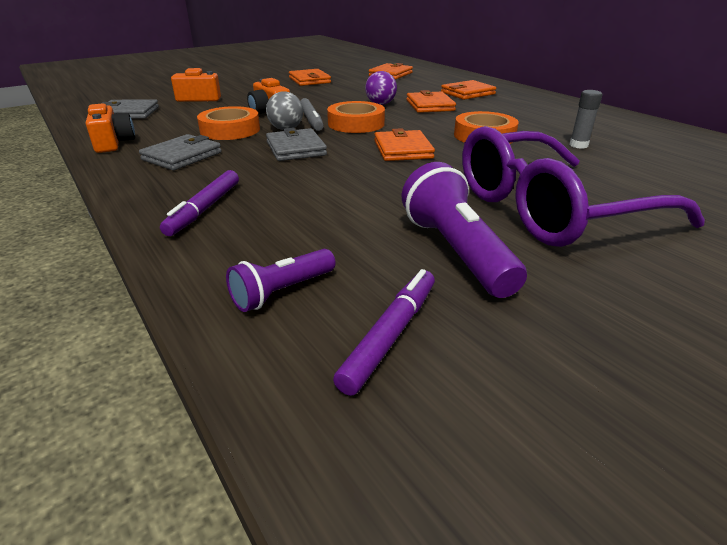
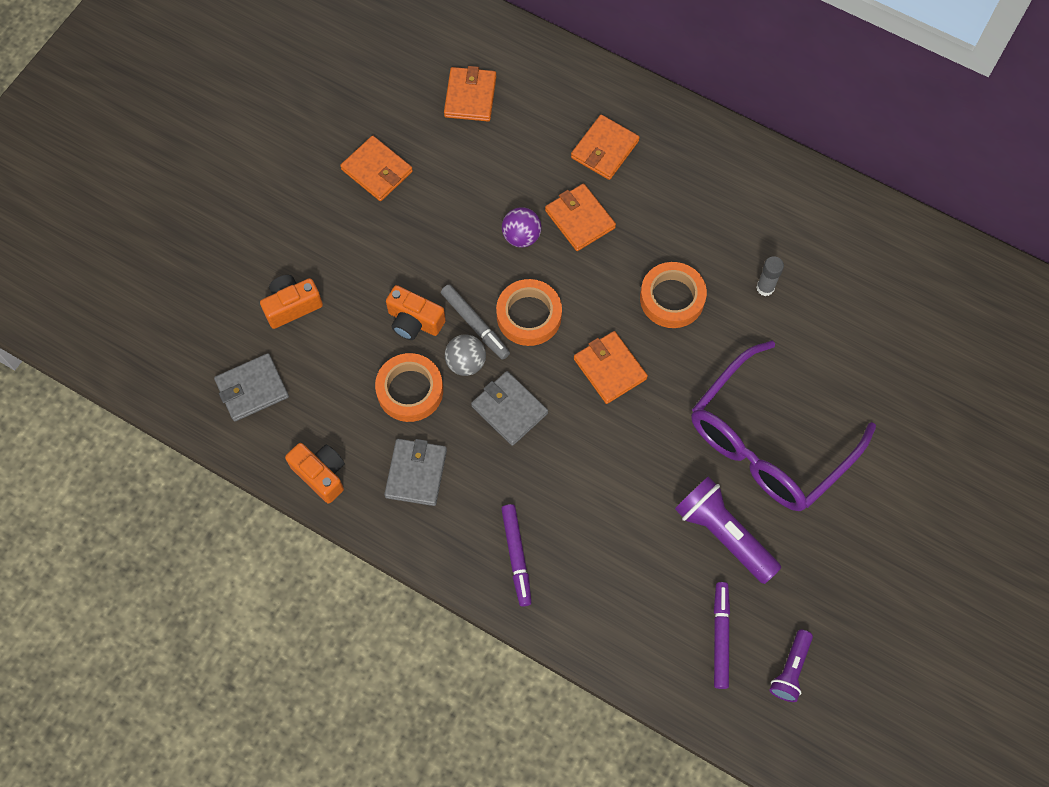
camera: 25 degrees left, 35 degrees up
(282, 292) = (641, 627): purple flashlight -> purple flashlight (790, 670)

